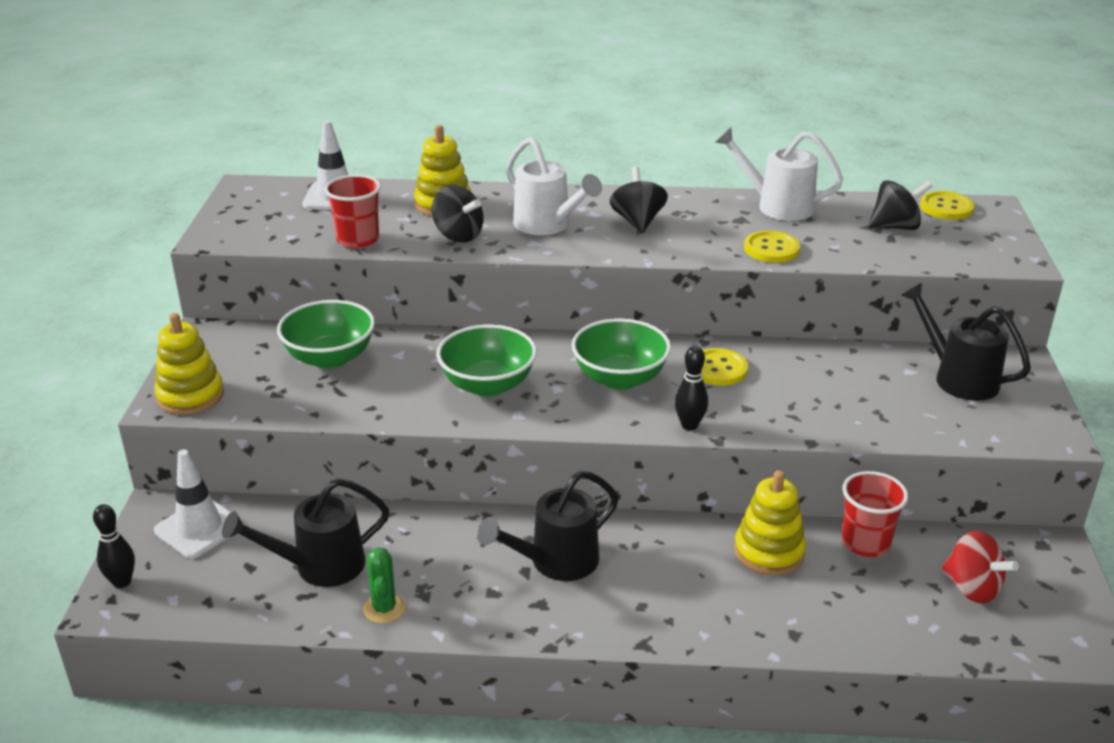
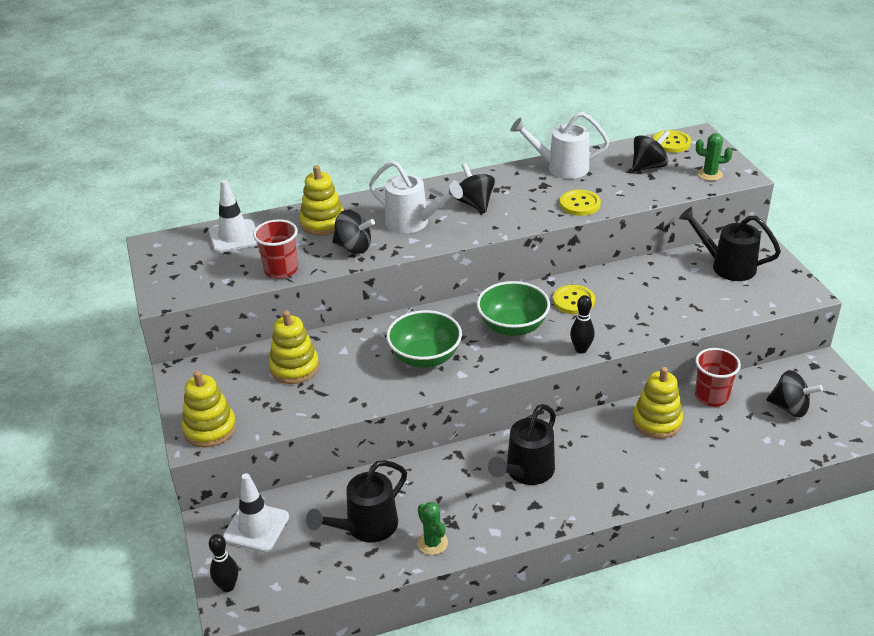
camera: 20 degrees left, 5 degrees up
(330, 358) = (294, 368): green bowl -> yellow stacking toy
(972, 588) = (790, 408): red spinning top -> black spinning top
(975, 252) = (710, 174): none -> green cactus

